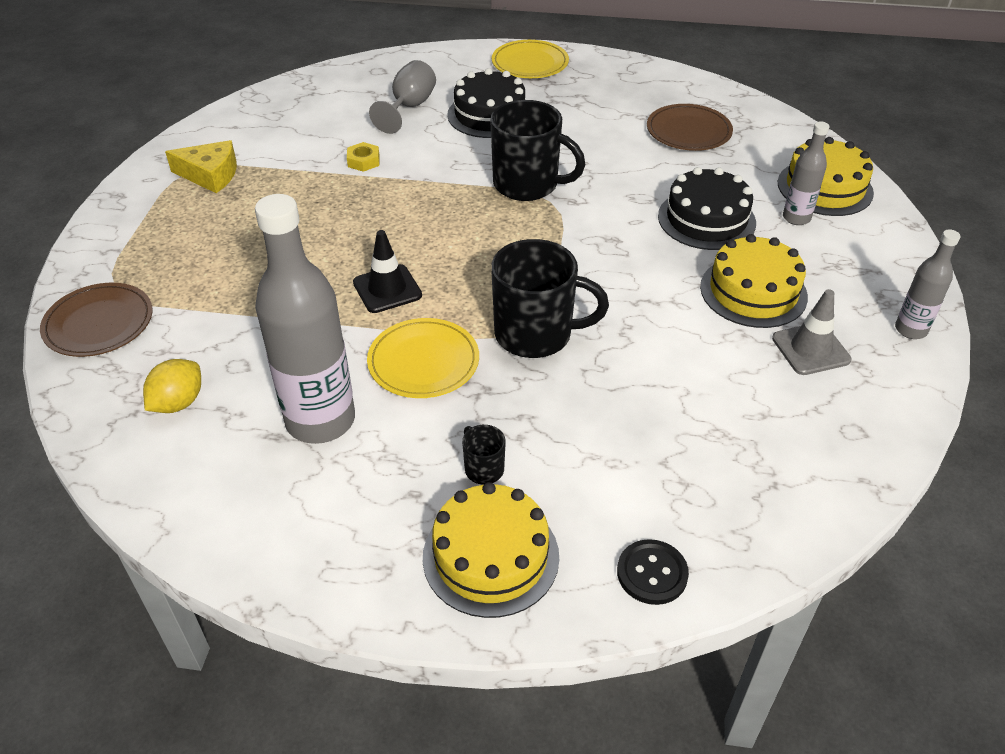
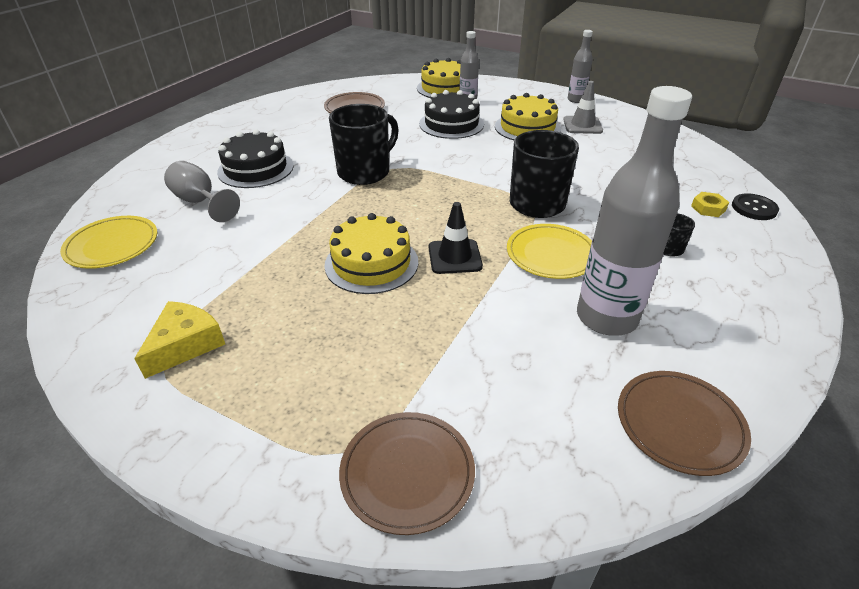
camera: 70 degrees left, 5 degrees down
(174, 487) = (679, 424): none -> brown plate
(178, 403) = (564, 410): yellow lemon -> none
(363, 161) = (260, 239): yellow nut -> yellow nut (708, 208)
(491, 556) = (747, 261): yellow cake -> yellow cake (371, 263)
(530, 63) = (203, 139): yellow plate -> yellow plate (112, 245)

